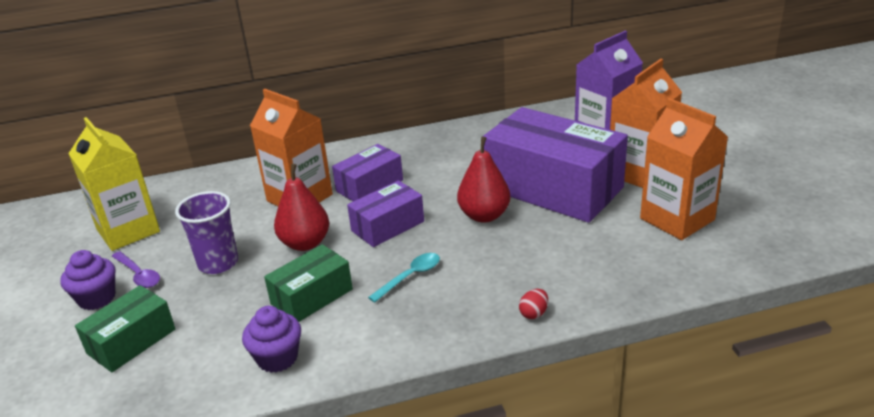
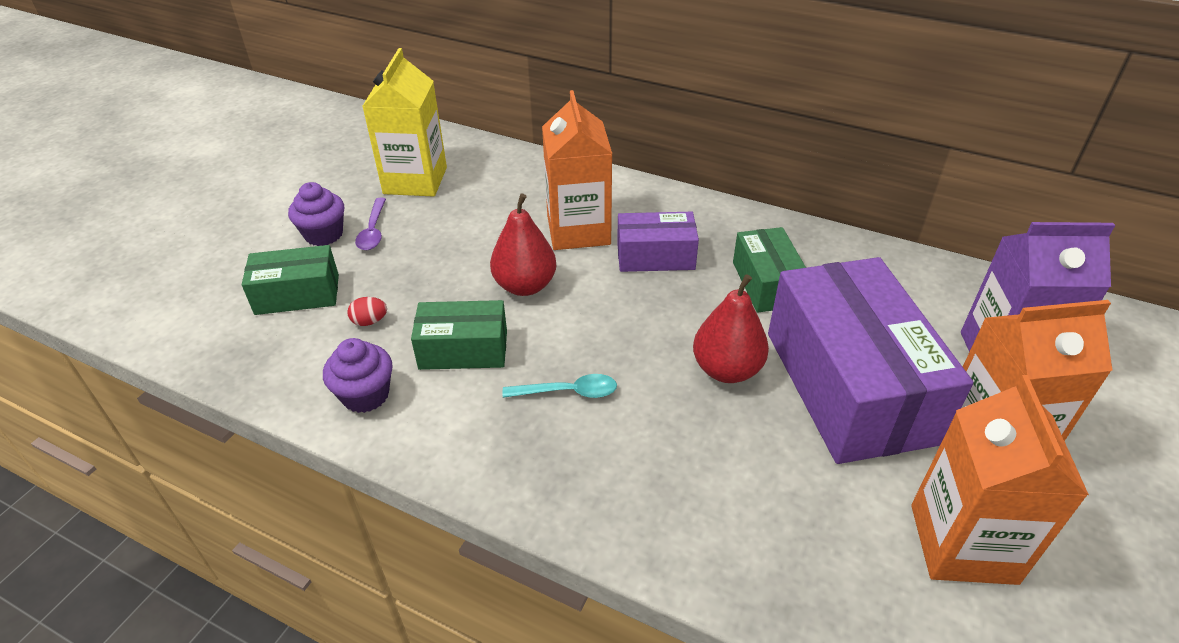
camera: 40 degrees right, 10 degrees up
(218, 263) = (437, 259): purple cup -> none
(387, 226) = (617, 316): purple box -> none
(452, 166) = (767, 284): none -> green box
(534, 313) = (631, 535): red egg -> red egg (370, 321)

